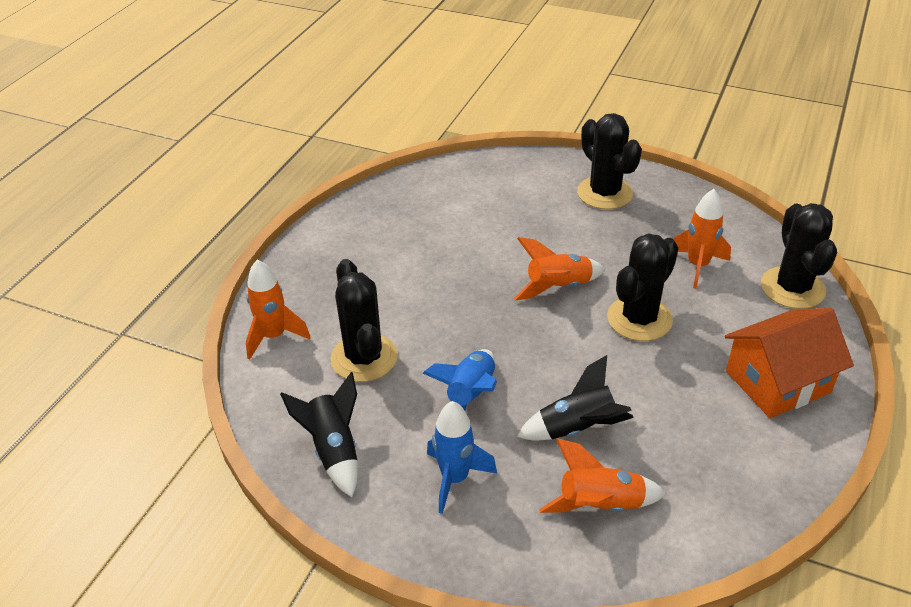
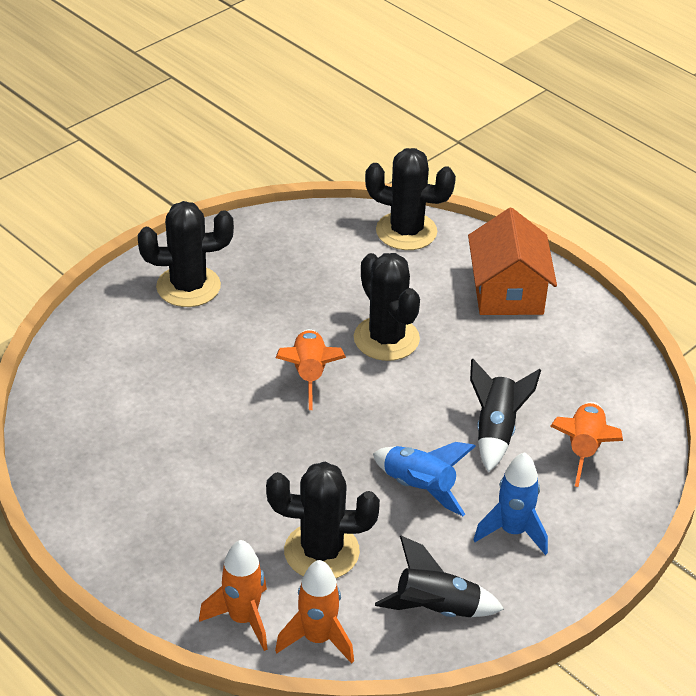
camera: 70 degrees left, 0 degrees up
(697, 266) = (340, 273): orange rocket -> orange rocket (317, 639)

